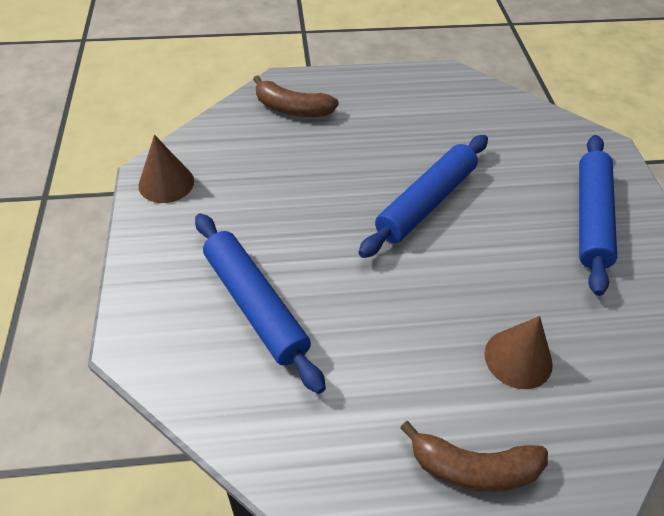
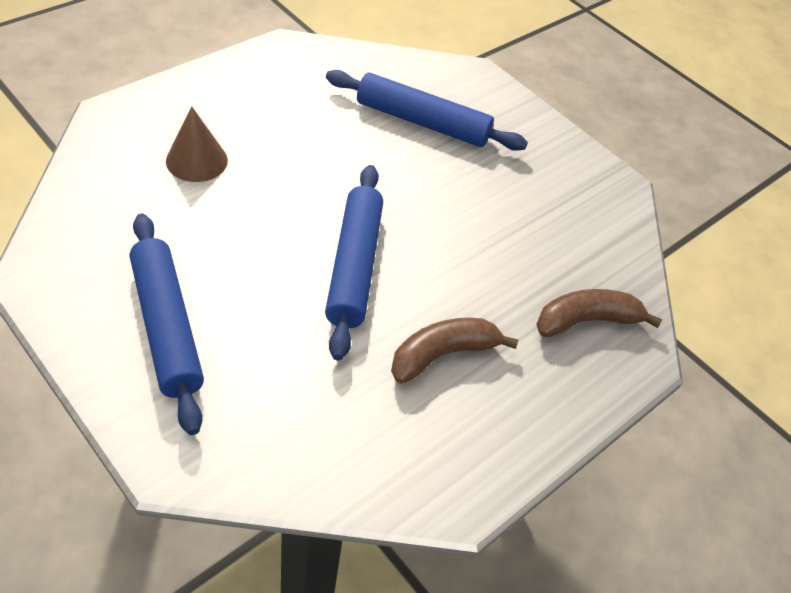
camera: 140 degrees right, 0 degrees up
(166, 183) = (595, 182): brown cone -> none
(473, 468) = (202, 88): brown banana -> brown banana (442, 354)

